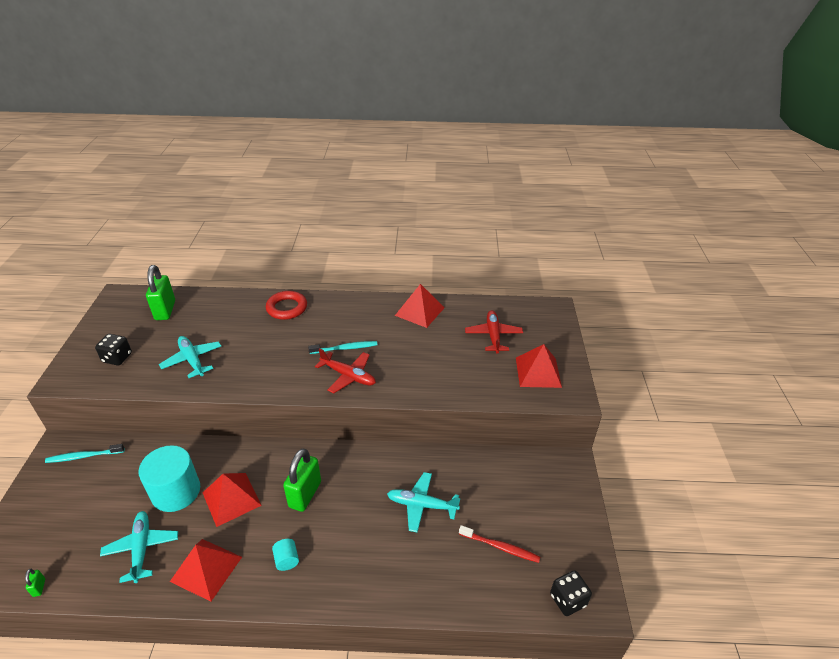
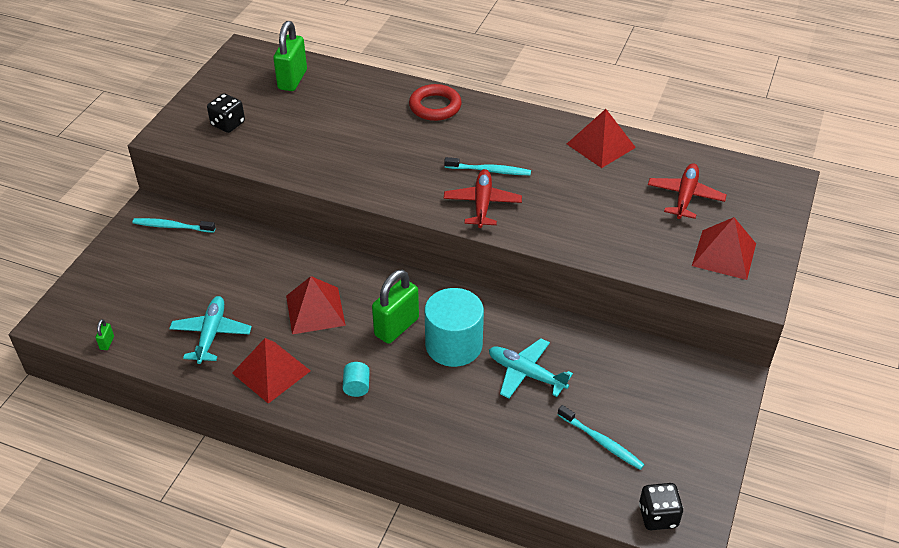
camera: 20 degrees right, 5 degrees up
(176, 492) = (259, 287): turquoise cylinder -> turquoise cylinder (453, 345)
(192, 360) = (308, 145): turquoise plane -> none
(348, 376) = (482, 204): red plane -> red plane turned 135 degrees counterclockwise
(500, 547) = (601, 442): red toothbrush -> turquoise toothbrush

